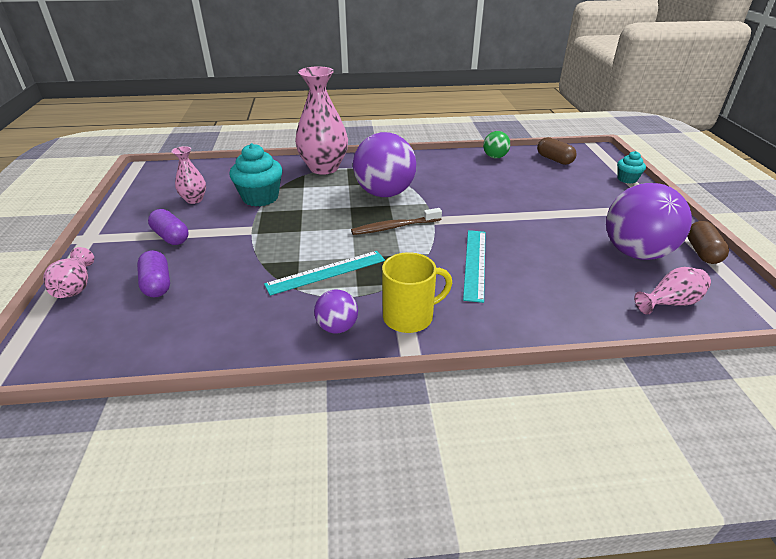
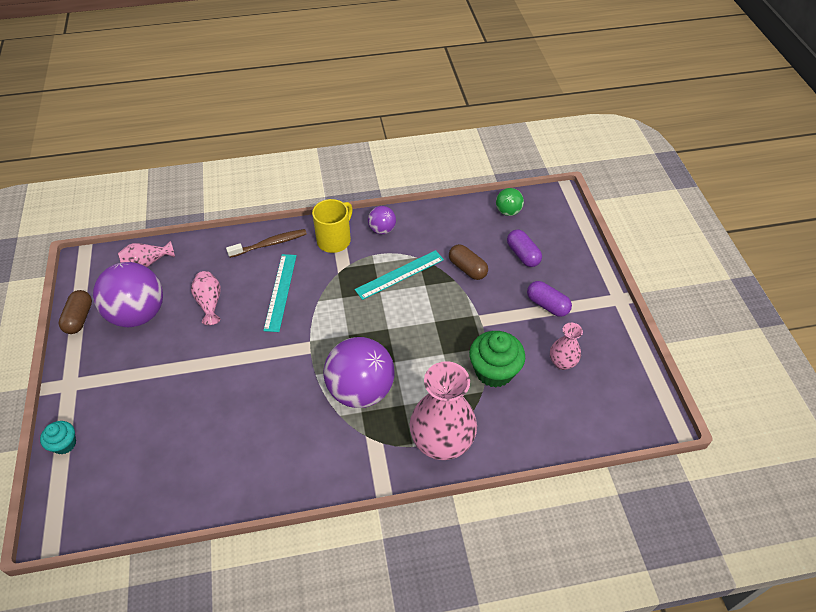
camera: 175 degrees right, 15 degrees up
(75, 287) = (580, 248): pink vase -> pink vase (209, 303)
(260, 198) = (494, 371): turquoise cupcake -> green cupcake
(395, 227) = (347, 333): brown toothbrush -> brown toothbrush (269, 244)
(409, 317) = (334, 240): yellow mug -> yellow mug turned 150 degrees clockwise
(495, 157) = (213, 493): green ball -> green ball (508, 211)
(554, 159) = (132, 491): brown capsule -> brown capsule (467, 268)

